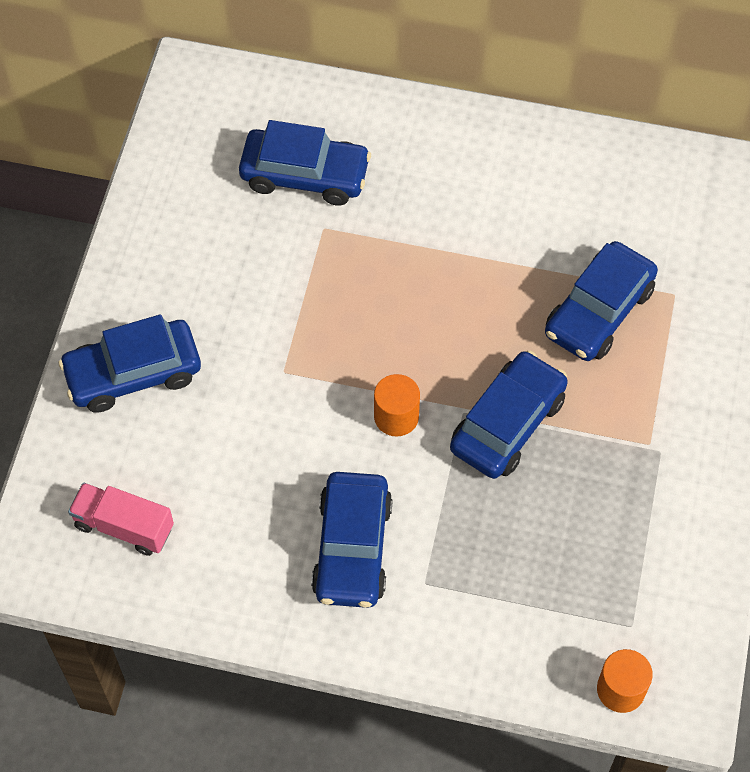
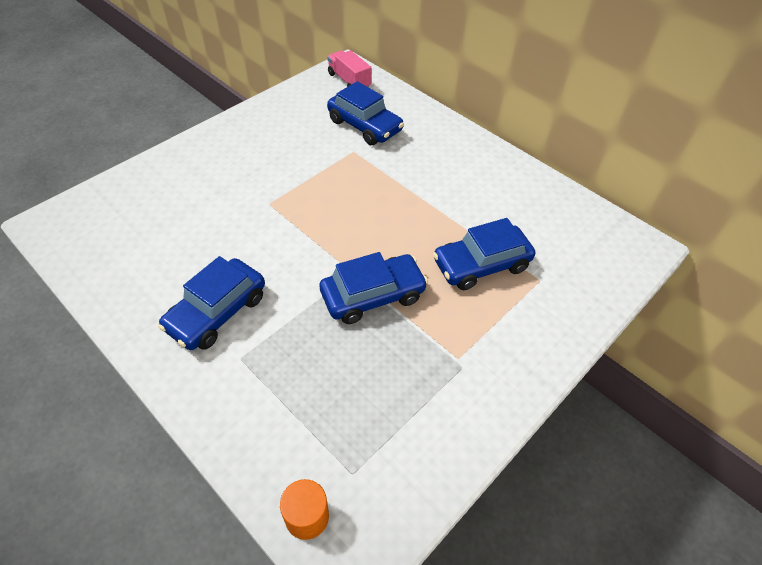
camera: 30 degrees right, 10 degrees down
(124, 527) = (111, 232): pink truck -> pink truck (349, 81)
(133, 373) = (192, 166): blue car -> none
(396, 416) = (309, 257): orange cylinder -> none

